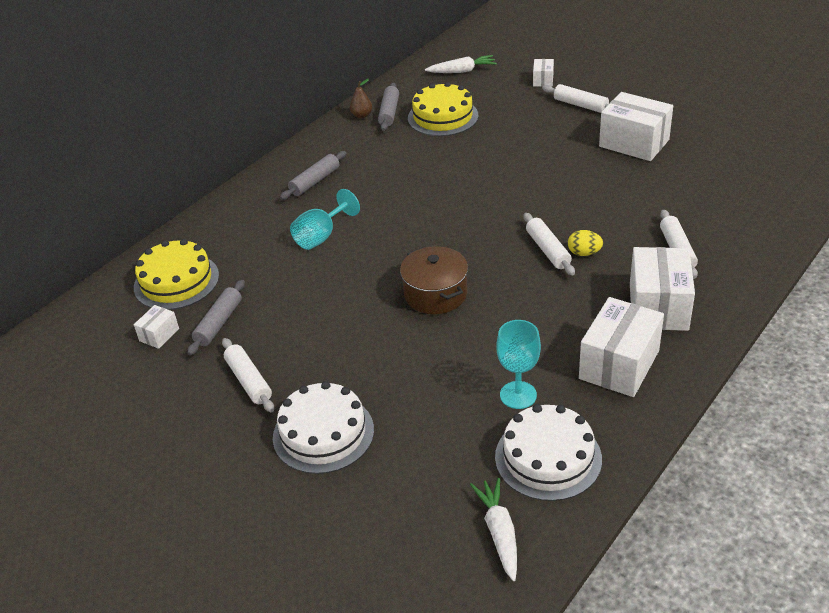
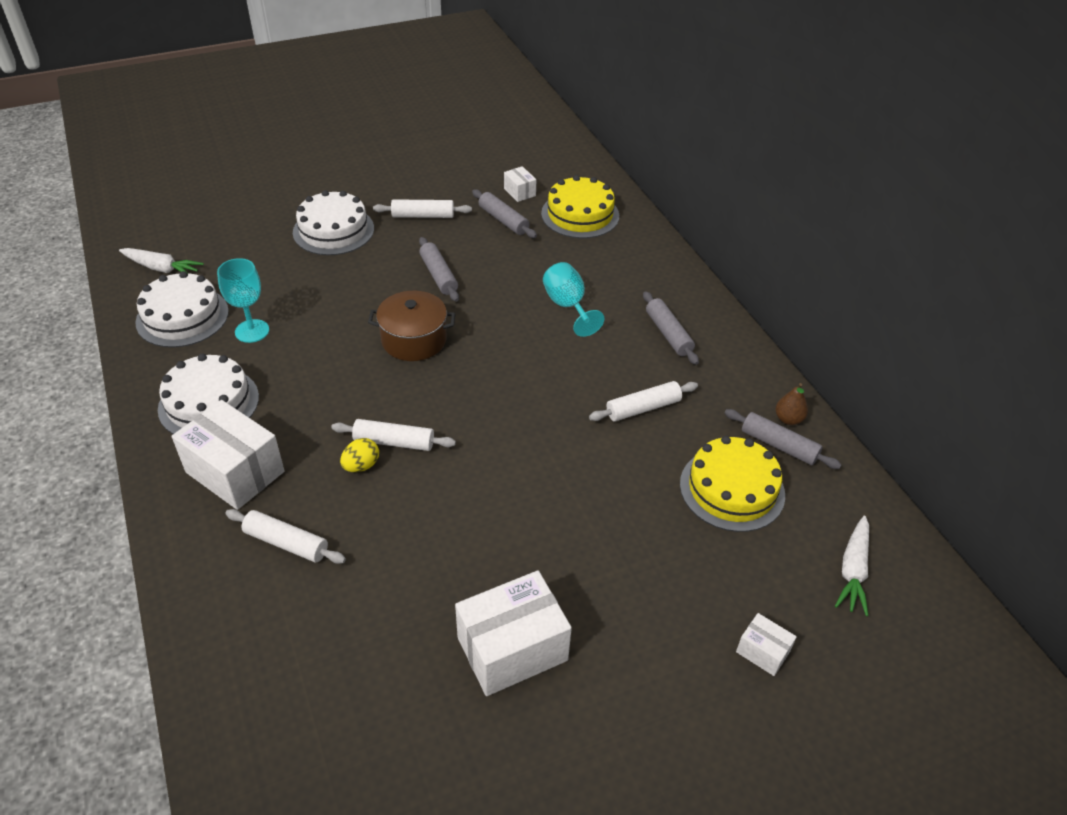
camera: 115 degrees right, 5 degrees up
(338, 322) = (438, 275): none -> grey rolling pin
(580, 105) = (656, 652): white rolling pin -> white rolling pin (643, 408)
(619, 364) = (209, 403): white box -> white cake

